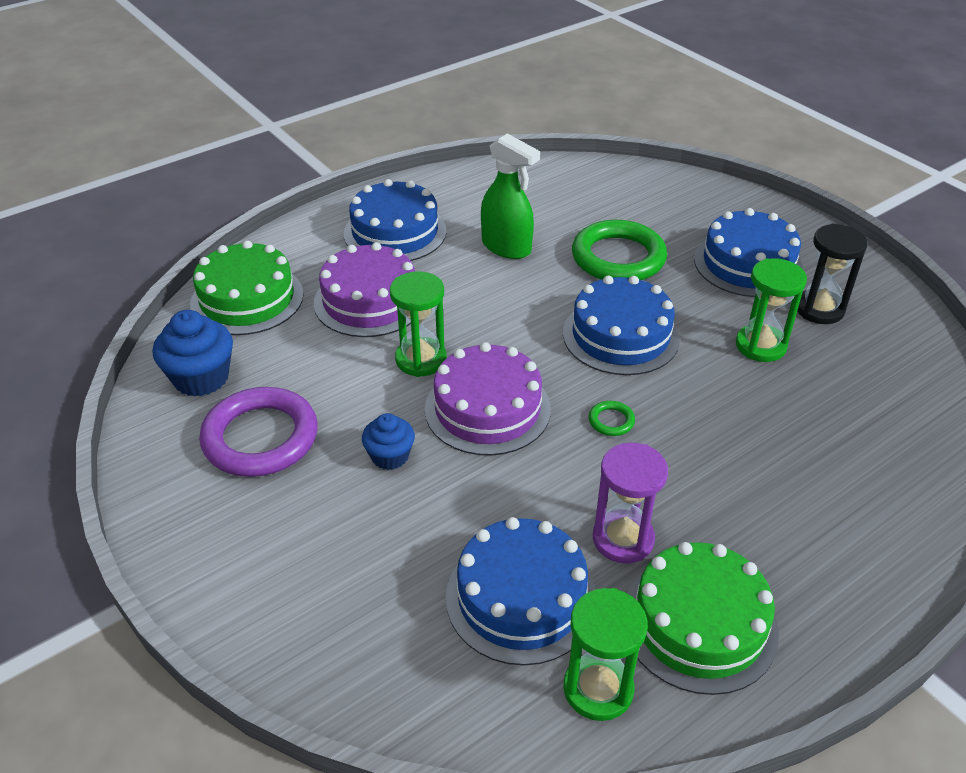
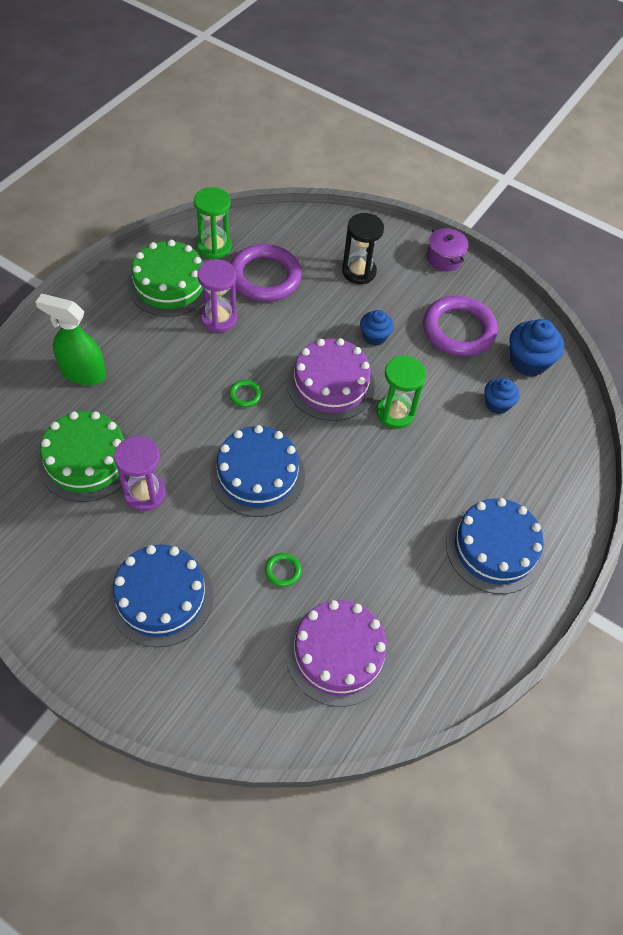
camera: 155 degrees right, 15 degrees up
(186, 558) = (444, 258): none -> purple pot
(247, 299) = (555, 436): green cake -> green cake (86, 460)
(285, 342) = (497, 404): none -> blue cupcake
(369, 300) = (464, 459): purple cake -> purple cake (338, 653)
(506, 247) = (387, 556): green spray bottle -> green spray bottle (82, 373)
(521, 597) = (265, 277): blue cake -> purple ring
(618, 258) = (283, 571): green ring -> green ring, size x0.41
(760, 346) = (144, 493): green hourglass -> purple hourglass
(819, 309) = (94, 551): black hourglass -> black hourglass (359, 272)

